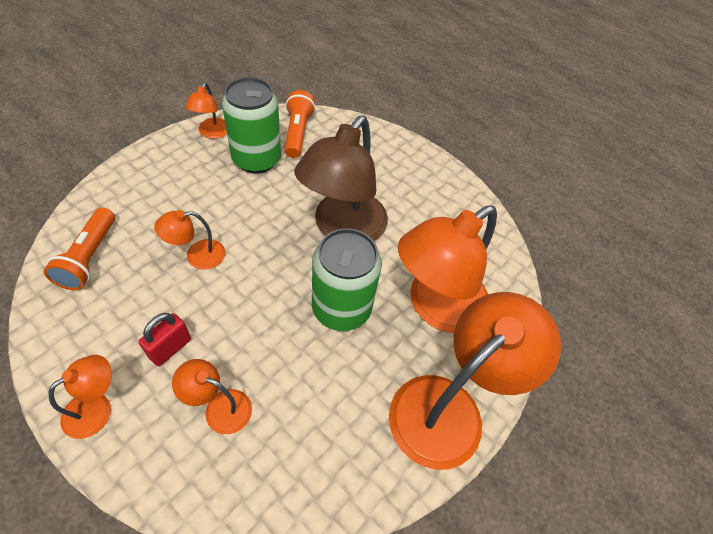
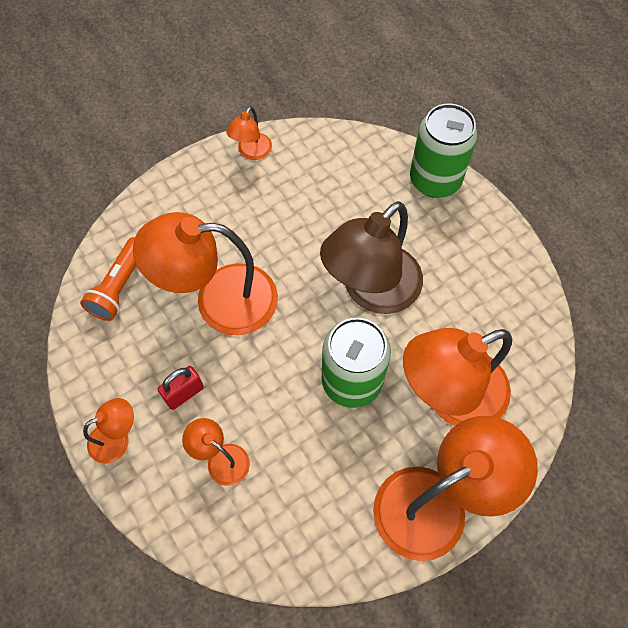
camera: 20 degrees right, 10 degrees up
(197, 256) = (219, 300): orange lamp -> orange lamp, size x2.12
(256, 159) = (294, 192): green can -> green can (435, 180)
(297, 133) = (345, 162): orange flashlight -> none

